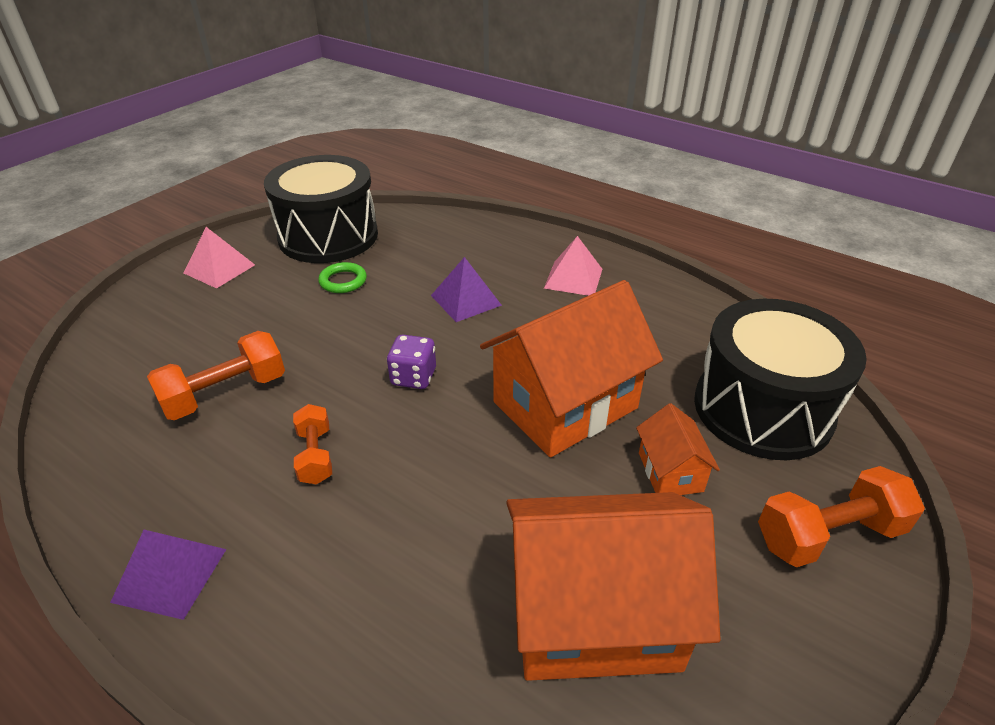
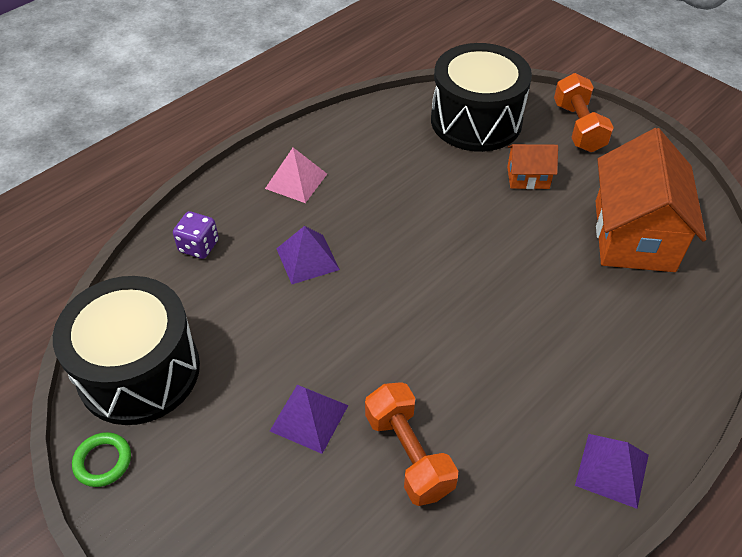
camera: 80 degrees left, 10 degrees up
(219, 269) = (170, 487): pink pyramid -> none
(274, 327) = (309, 418): none -> purple pyramid
(315, 455) = (496, 377): orange dumbbell -> none
(343, 281) = (242, 356): green ring -> green ring (103, 461)
(413, 377) = (410, 305): purple dice -> purple dice (199, 246)
(565, 405) = (459, 216): orange house -> none

